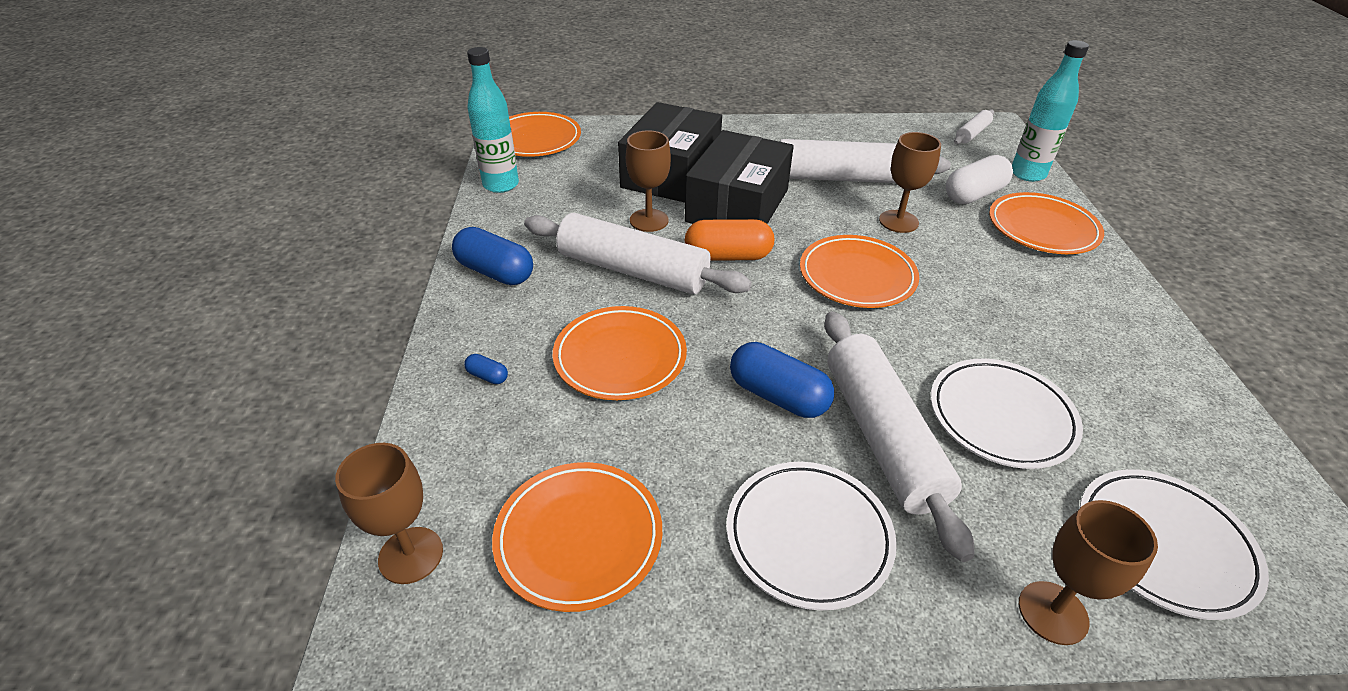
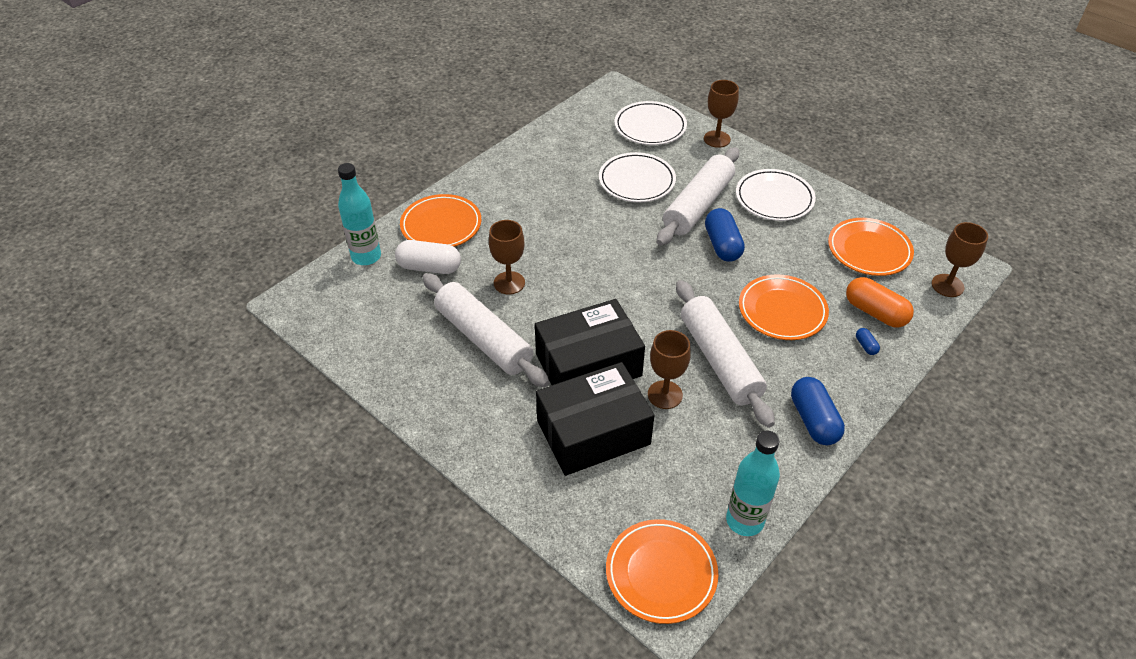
camera: 135 degrees left, 5 degrees up
(728, 256) = (648, 330): orange capsule -> orange capsule (875, 312)
(857, 276) = (593, 270): orange plate -> none
(972, 133) = (320, 308): white rolling pin -> none

